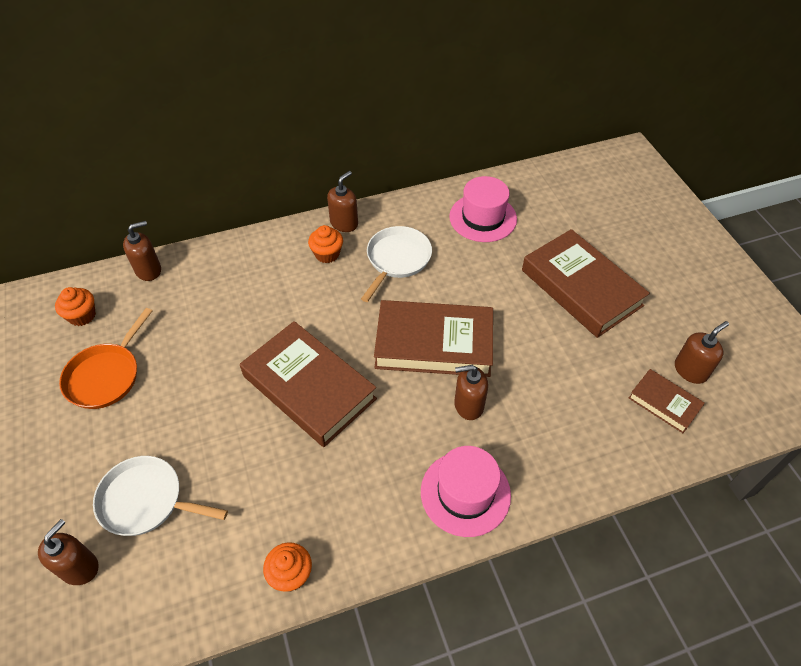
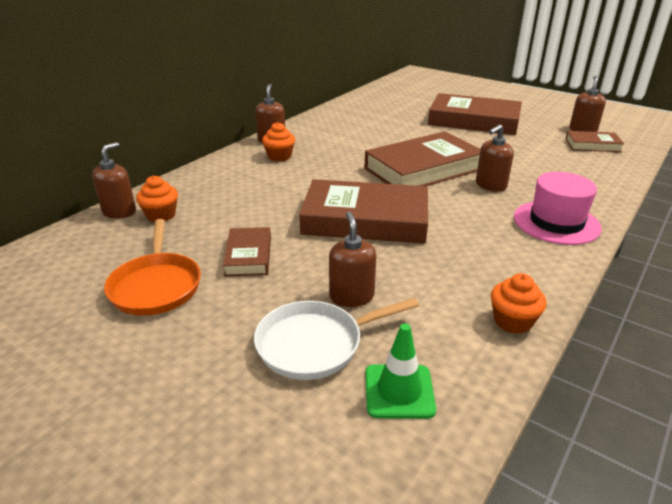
camera: 35 degrees left, 20 degrees down
(79, 567) = (309, 428): brown soap dispenser -> brown soap dispenser (351, 296)
(82, 316) = (76, 260): orange cupcake -> orange cupcake (161, 215)
(153, 578) = (399, 391): none -> green traffic cone
(187, 379) = (248, 256): none -> brown book
(397, 259) = (337, 144): white pan -> none
(483, 218) = (369, 113): pink hat -> none

